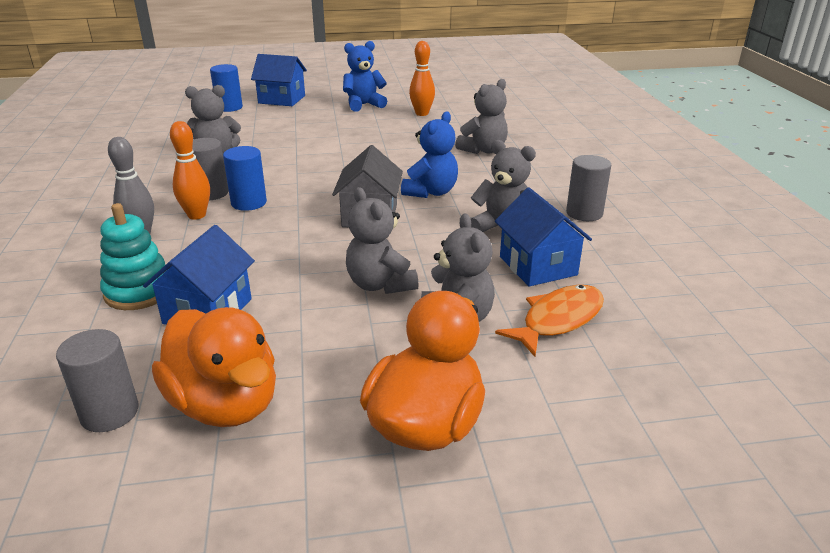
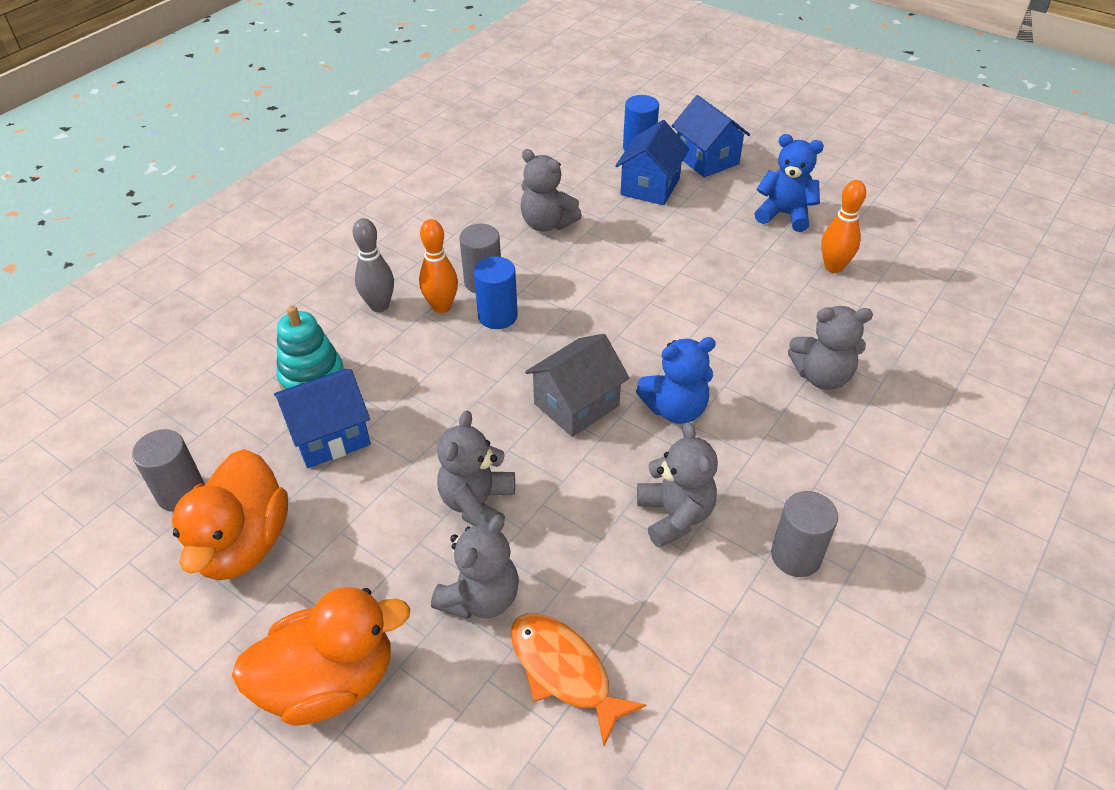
camera: 45 degrees right, 15 degrees up
(538, 266) = (640, 591): blue house -> blue house (650, 186)
(558, 320) = (564, 671): orange fish -> orange fish turned 135 degrees counterclockwise

